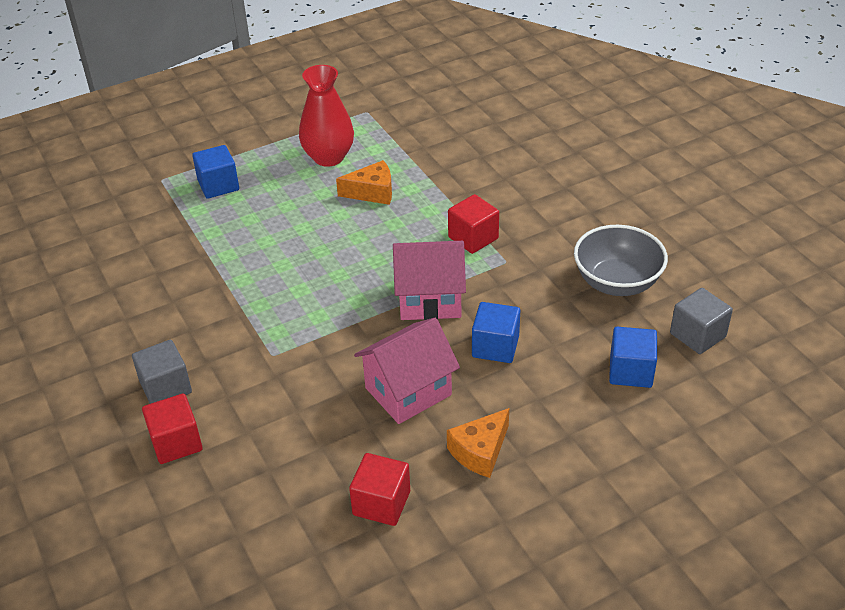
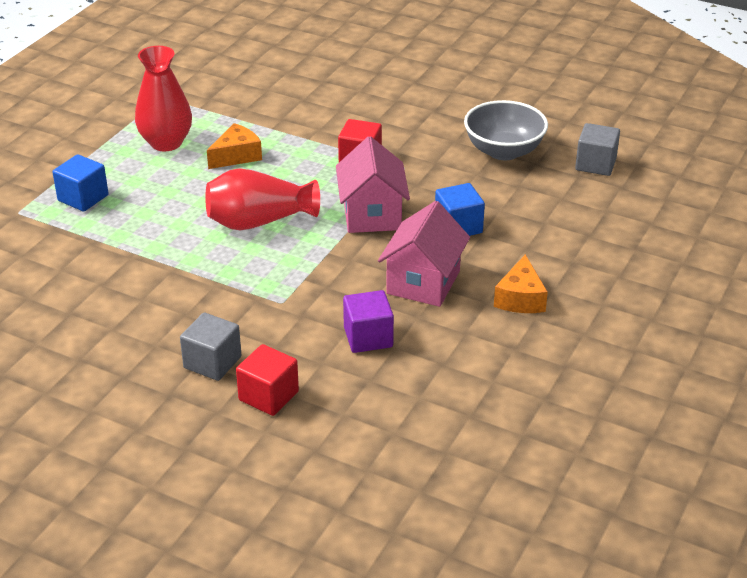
camera: 35 degrees left, 5 degrees down
(308, 425) = (368, 337): none -> purple cube
(329, 265) = (259, 221): none -> red vase
(381, 503) = (483, 362): red cube -> none
(430, 300) = (372, 215): pink house -> pink house turned 60 degrees counterclockwise
(630, 371) = (573, 204): blue cube -> none

